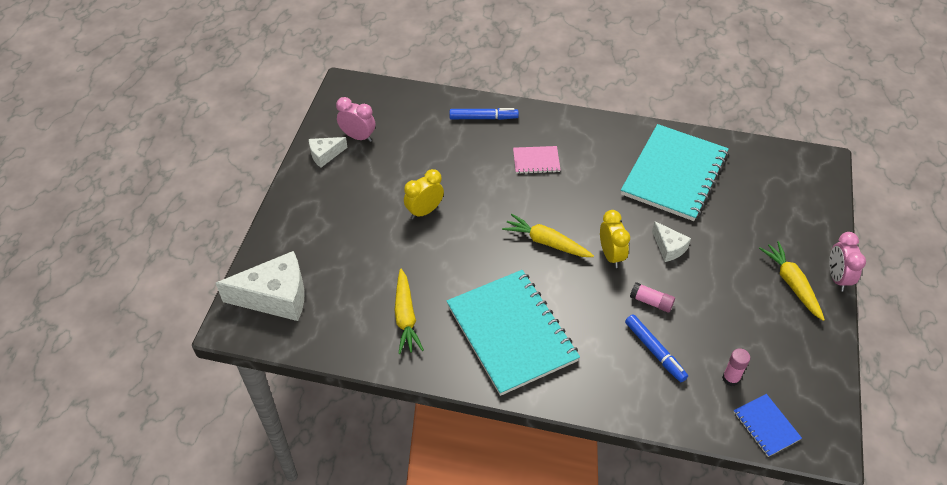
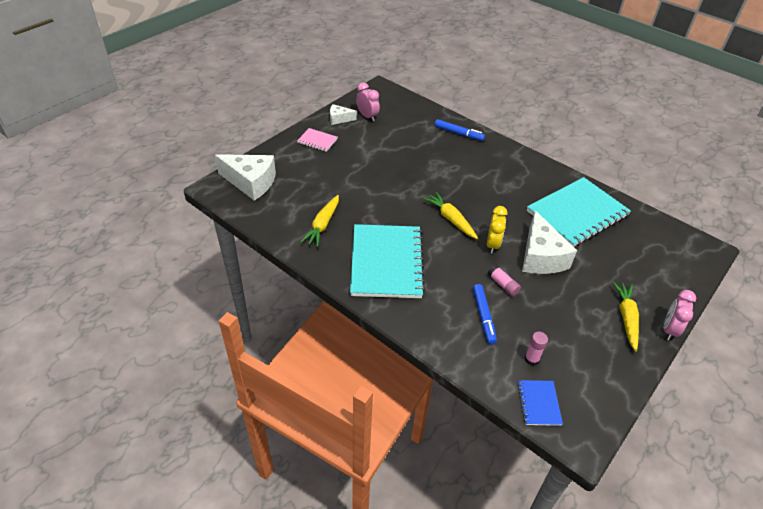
camera: 25 degrees right, 5 degrees down
(424, 211) = (380, 171): yellow clock -> none
(536, 161) = (478, 170): pink notebook -> pink notebook (317, 141)
(669, 248) = (540, 257): white cheese -> white cheese, size x1.94

